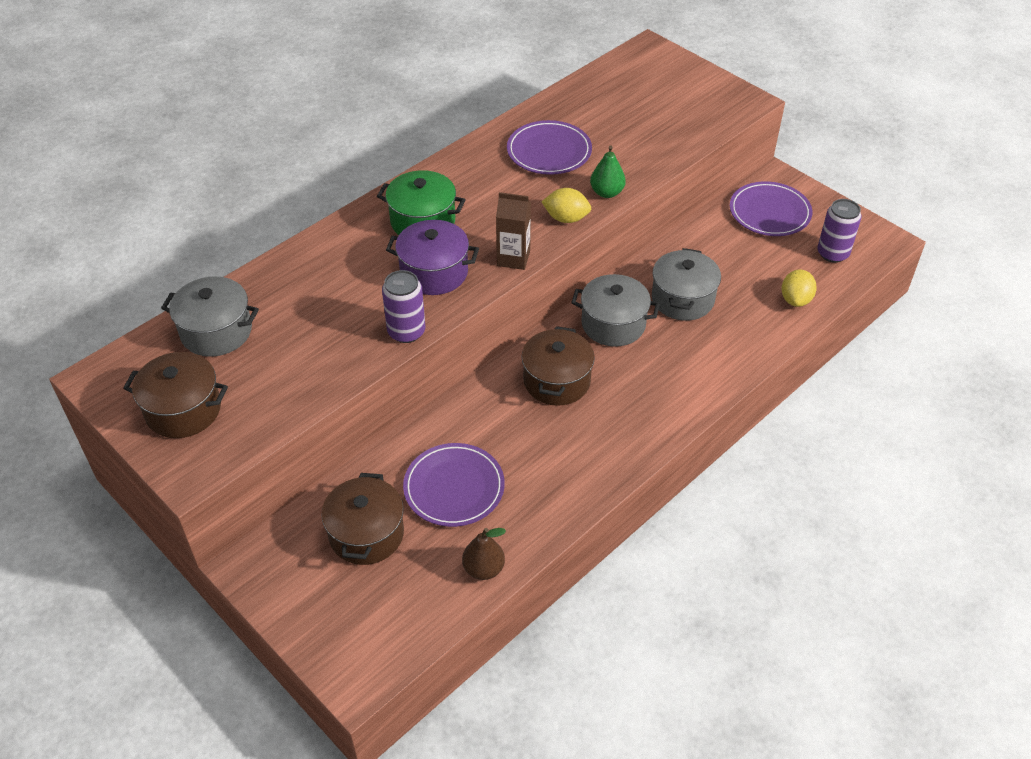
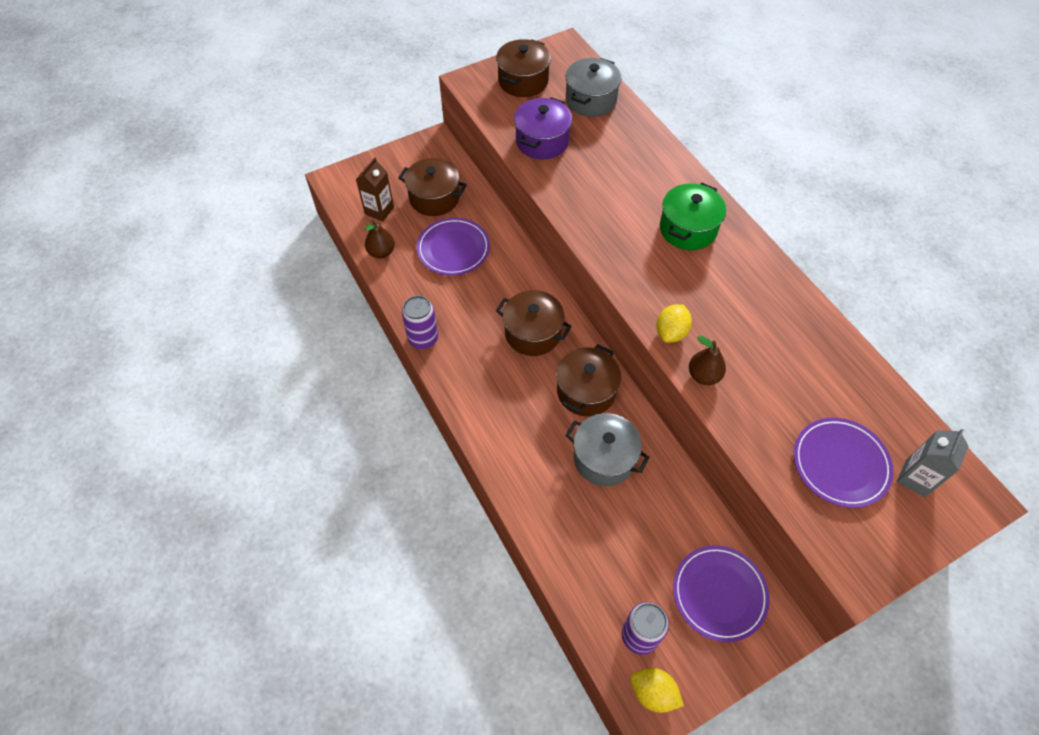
camera: 105 degrees right, 10 degrees up
(406, 332) = (559, 198): purple can -> purple can (423, 338)
(434, 272) = (621, 225): purple pot -> purple pot (542, 141)
(513, 258) = (625, 281): brown carton -> brown carton (379, 210)
(549, 151) = (777, 343): purple plate -> purple plate (840, 464)
(607, 192) = (703, 375): green pear -> brown pear
(613, 324) = (586, 391): grey pot -> brown pot
(649, 76) = (915, 478): none -> grey carton
(795, 300) = (578, 564): yellow lemon -> yellow lemon (653, 693)

